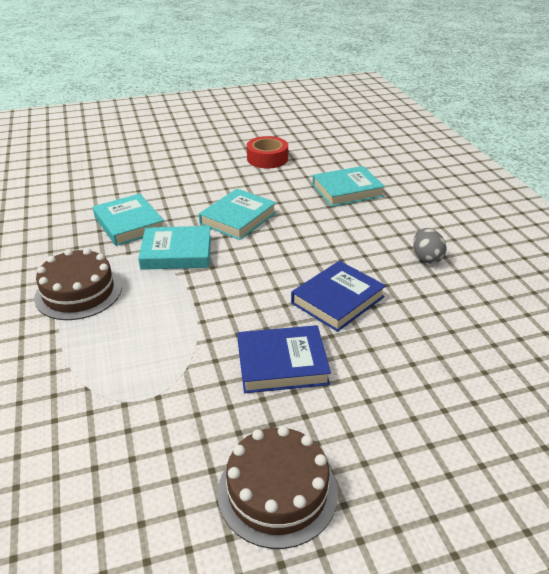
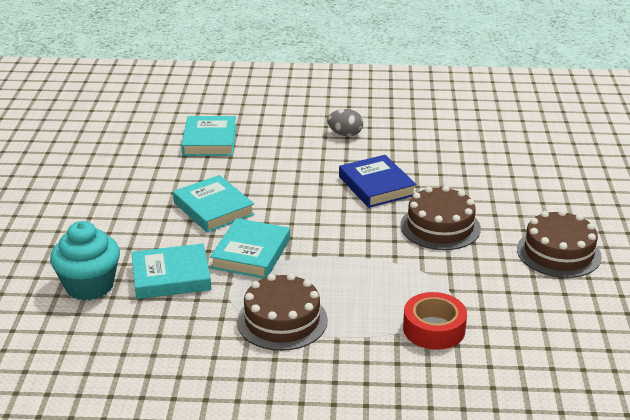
camera: 70 degrees left, 5 degrees down
(107, 195) = (89, 286): none -> turquoise cupcake
(267, 159) = (101, 168): red tape -> red tape (434, 329)
(282, 364) = (440, 227): blue book -> brown cake

